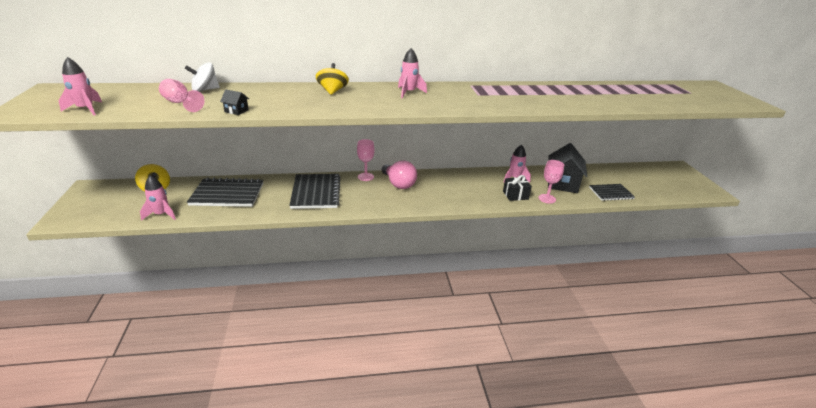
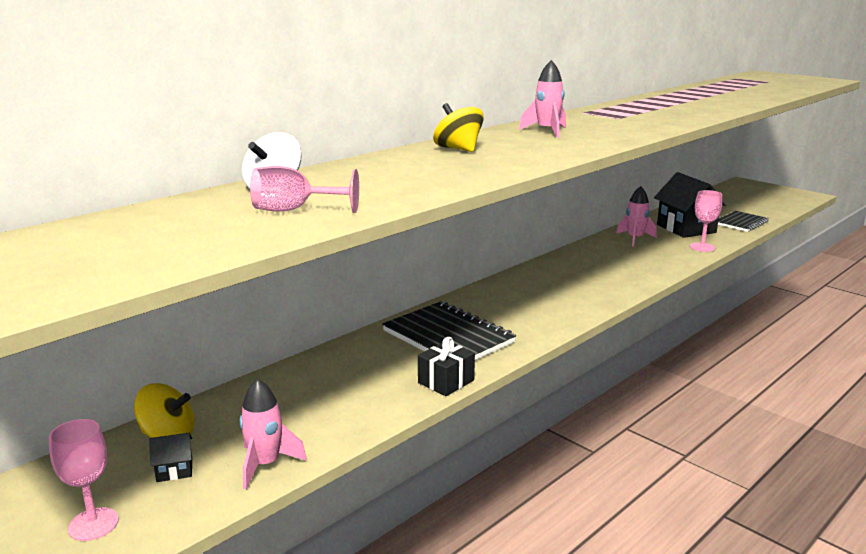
camera: 35 degrees left, 10 degrees down
(85, 109) = (149, 260): pink rocket -> none
(227, 194) = (320, 391): black notebook -> none
(236, 111) = (412, 196): black house -> black house (174, 470)
(365, 177) = (473, 295): pink goblet -> pink goblet (93, 524)
(398, 184) = (529, 288): pink light bulb -> none
(515, 195) = (669, 254): black gift -> black gift (446, 381)

